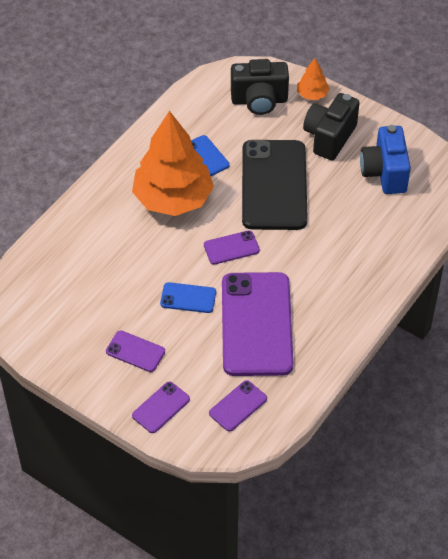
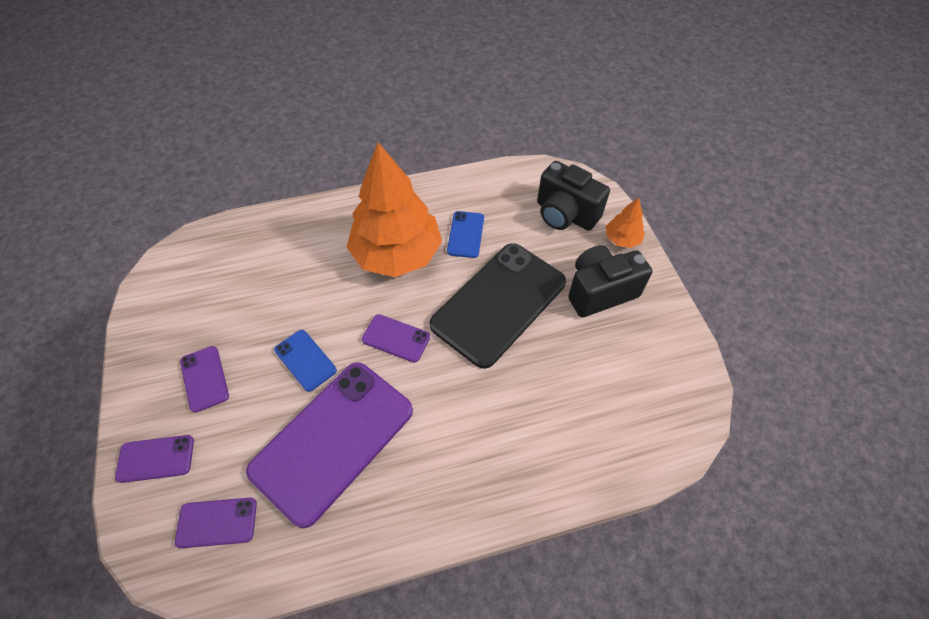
camera: 40 degrees right, 5 degrees up
(384, 173) = (624, 368): blue camera -> none

